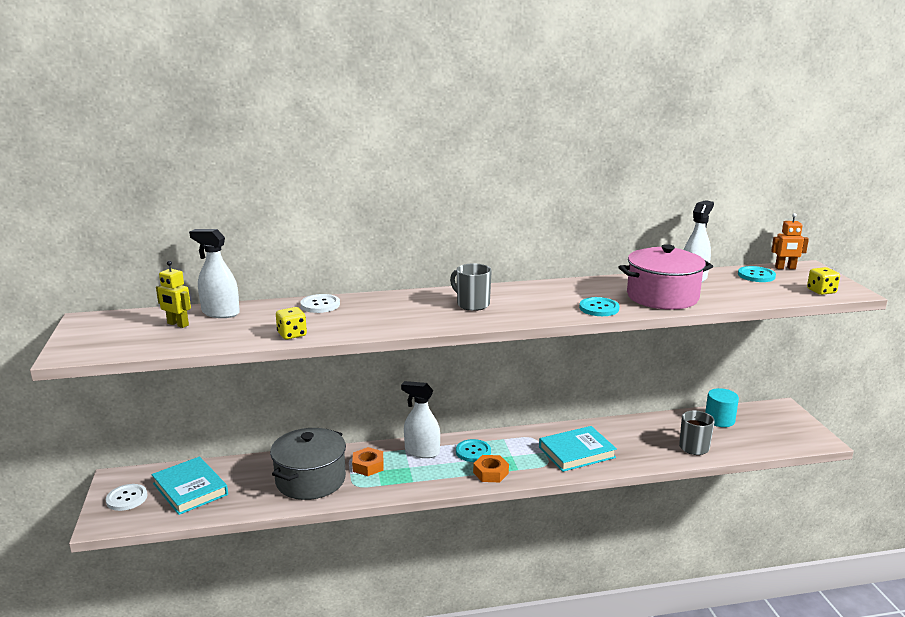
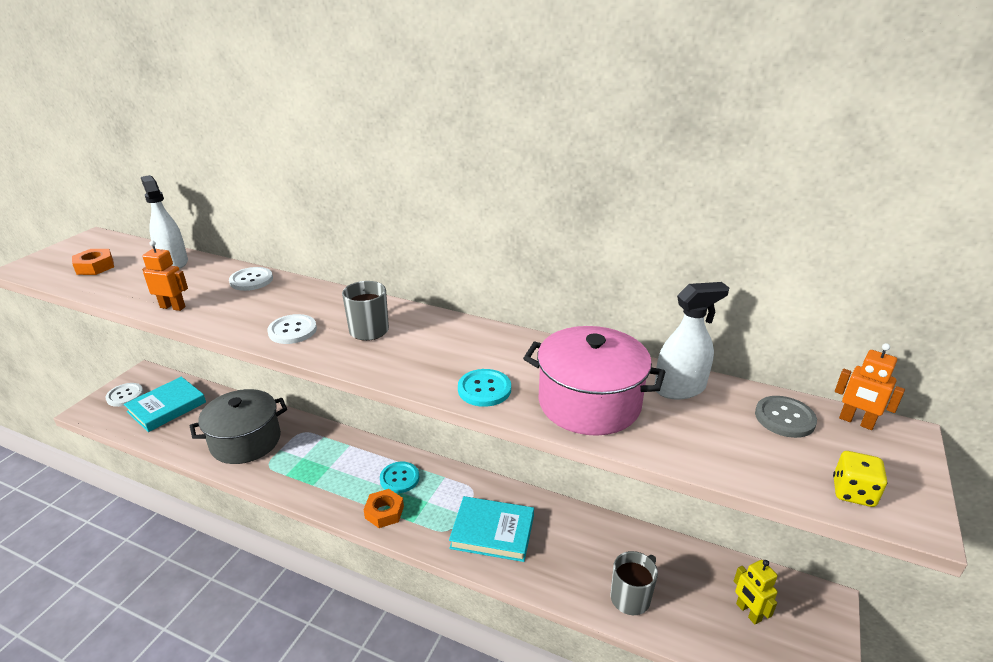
camera: 35 degrees right, 10 degrees up
(177, 324) = (128, 264): yellow robot -> yellow robot (748, 612)
(190, 489) = (167, 407): turquoise book -> turquoise book turned 45 degrees clockwise
(292, 334) = (173, 307): yellow dice -> orange robot
(368, 466) = (301, 448): orange nut -> orange nut (95, 267)
(420, 319) = (292, 330): none -> white button
(422, 452) = (359, 455): white spray bottle -> none
(719, 420) = (711, 575): turquoise cylinder -> none
(756, 275) = (784, 418): turquoise button -> grey button

